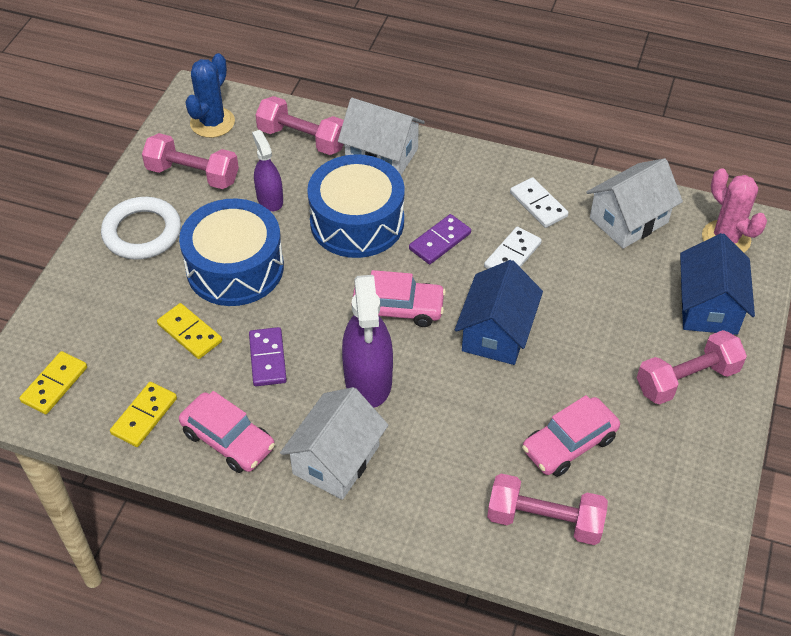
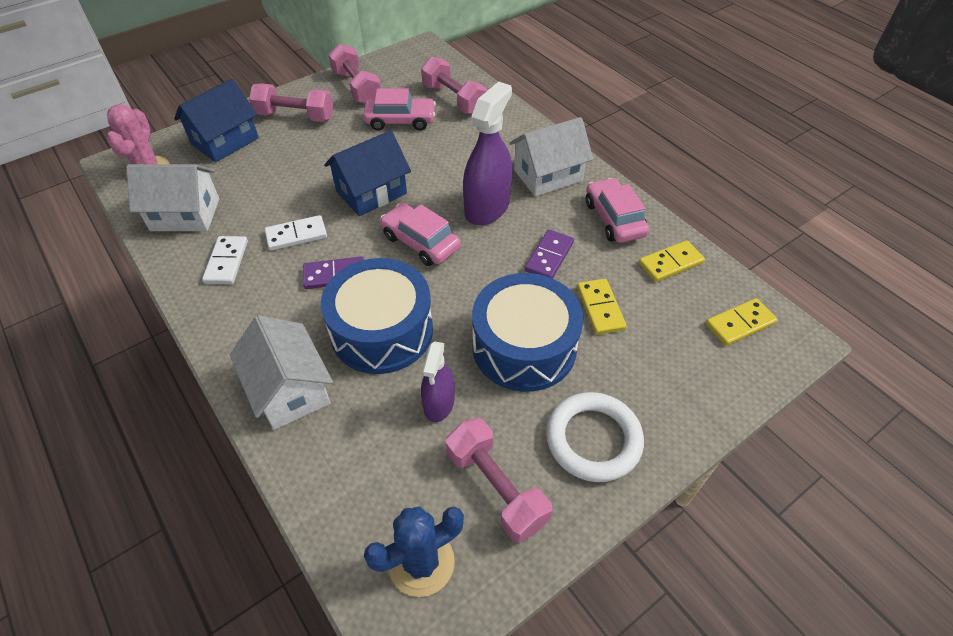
camera: 145 degrees left, 0 degrees up
(302, 139) = (343, 464): pink dumbbell -> pink dumbbell (356, 87)

